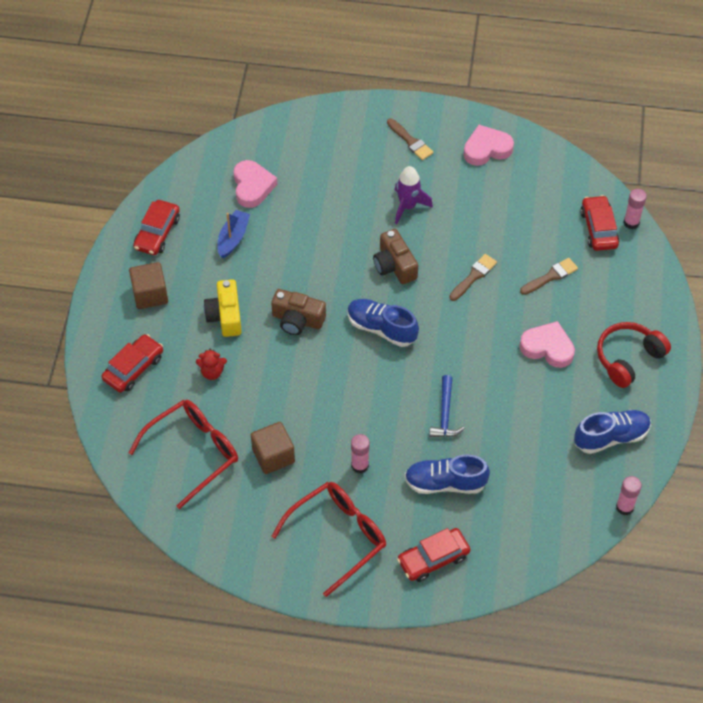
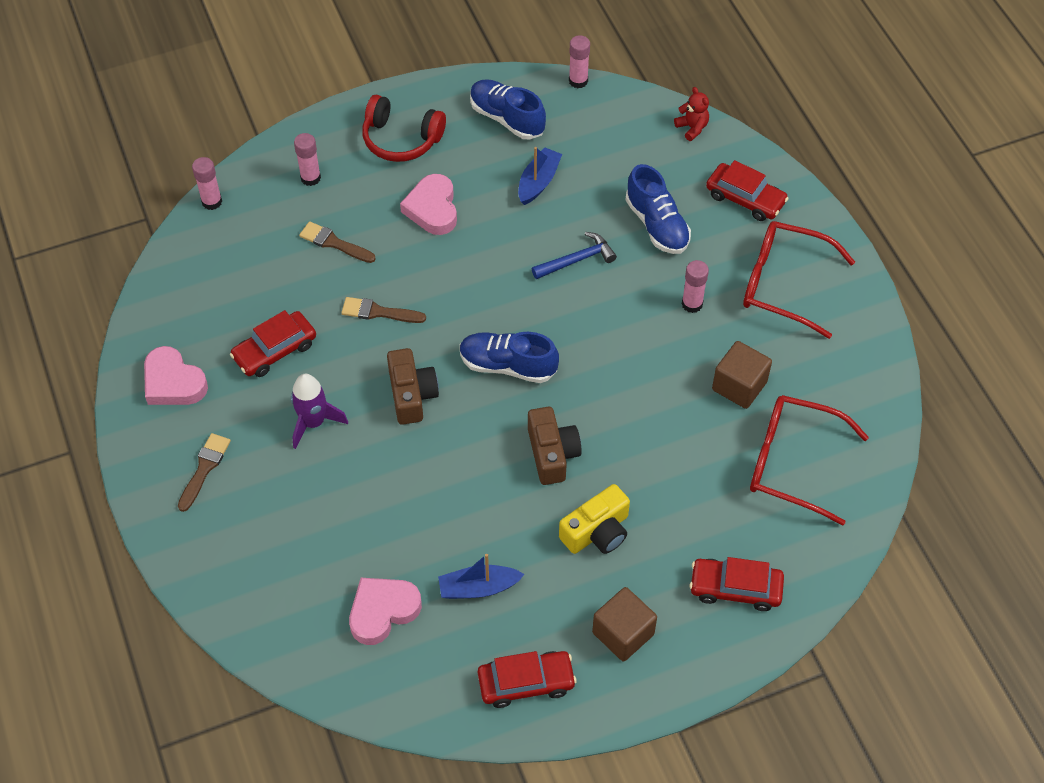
camera: 120 degrees left, 0 degrees up
(212, 372) = (681, 502): red teddy bear -> red teddy bear (692, 128)
(381, 328) = (508, 366): blue shoe -> blue shoe turned 105 degrees clockwise
(394, 265) = (411, 395): brown camera -> brown camera turned 45 degrees counterclockwise
(533, 426) = (538, 182): none -> blue boat
(599, 228) = (238, 227): red car -> red car (275, 350)
(621, 287) = (310, 178): none -> pink glue stick

